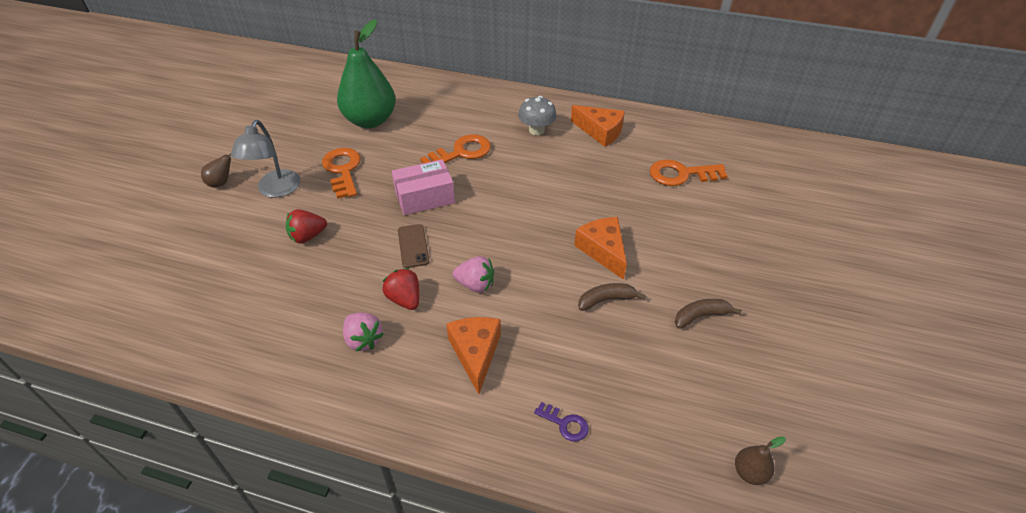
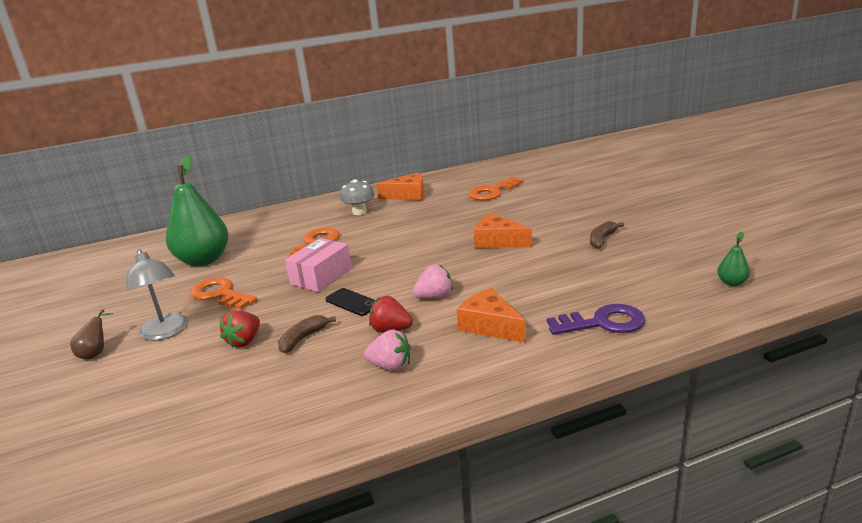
camera: 35 degrees left, 20 degrees down
(413, 246) = (352, 302): brown phone -> black phone
(565, 424) = (603, 323): purple key -> purple key, size x1.87
(606, 300) = (536, 260): brown banana -> brown banana (303, 338)
(750, 472) = (731, 283): brown pear -> green pear

